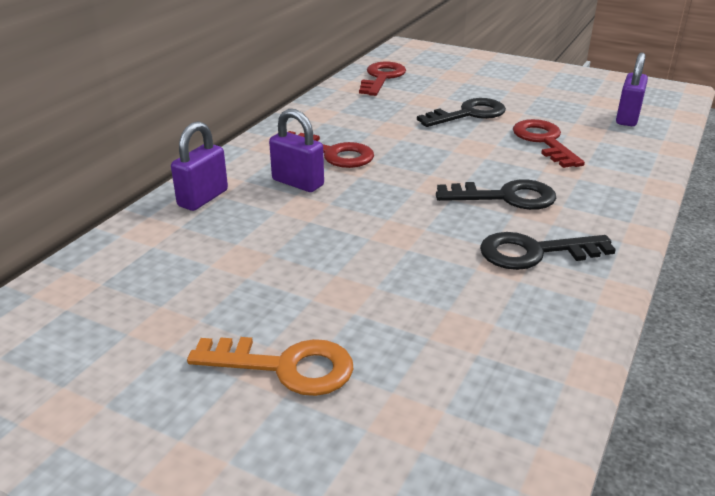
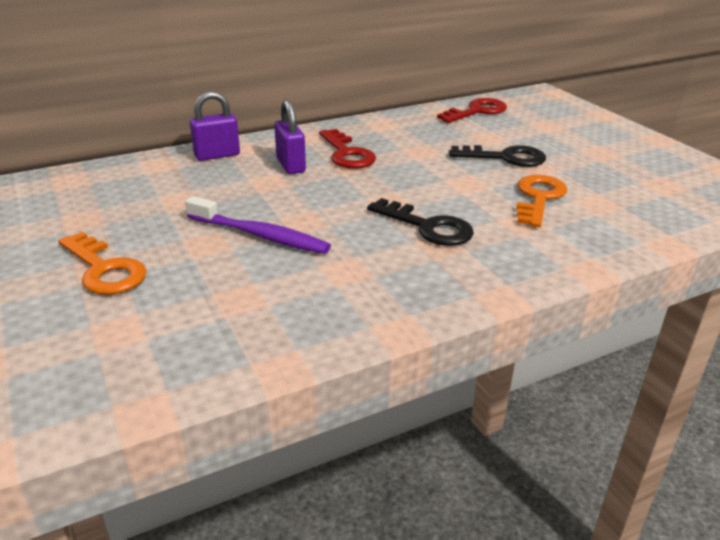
camera: 35 degrees right, 0 degrees up
(382, 263) = (260, 235): none -> purple toothbrush
(534, 252) = (381, 273): black key -> none
(544, 141) = (538, 198): red key -> orange key
(627, 118) = (662, 205): purple padlock -> none

